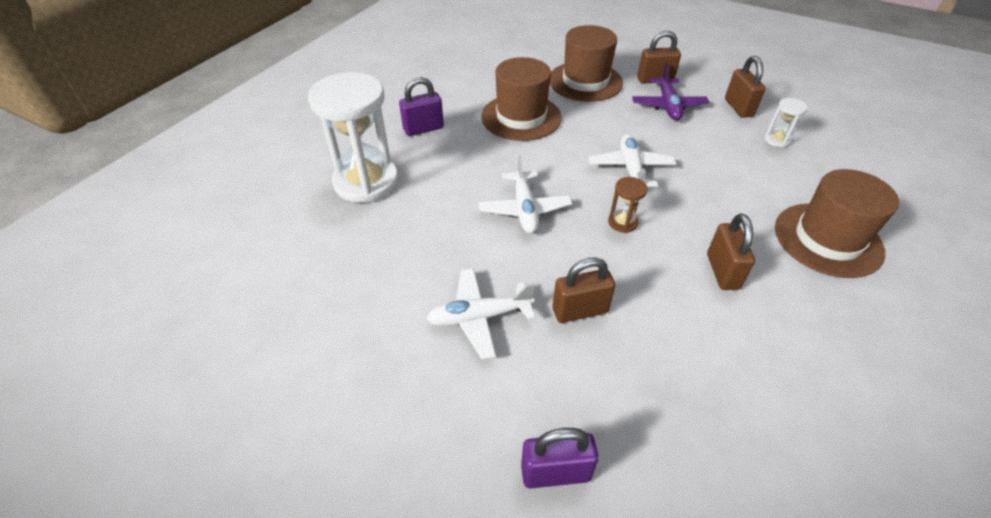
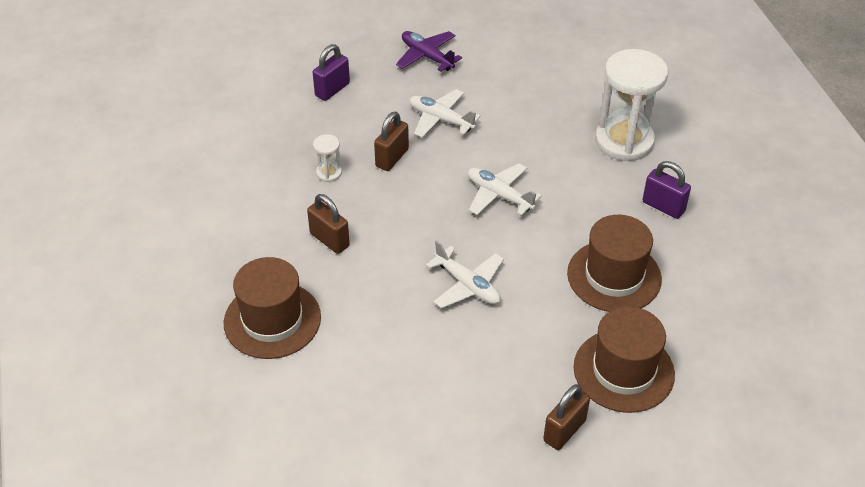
camera: 135 degrees right, 0 degrees up
(423, 129) = (663, 206): purple padlock -> purple padlock turned 75 degrees counterclockwise
(479, 317) = (440, 119): white plane -> white plane turned 90 degrees counterclockwise
(622, 222) = (425, 232): brown hourglass -> none
(668, 106) = (512, 394): purple plane -> purple plane (427, 56)
(738, 108) = (445, 447): brown padlock -> none
(777, 140) = (376, 419): white hourglass -> white hourglass (329, 173)

